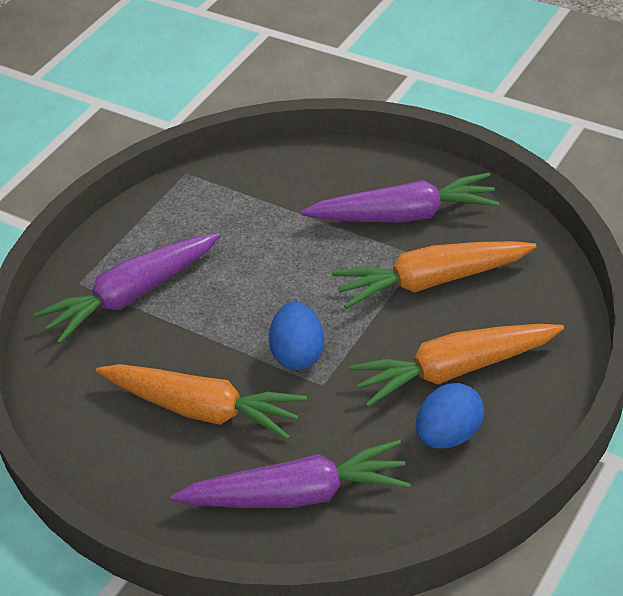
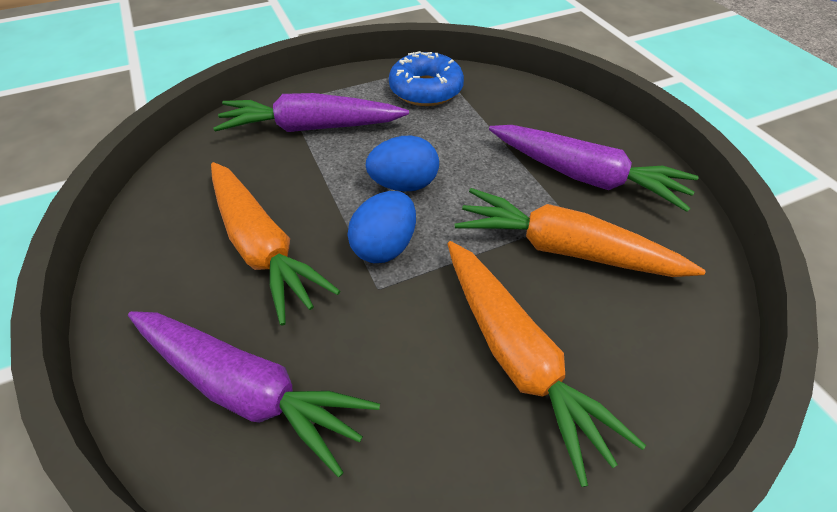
camera: 30 degrees right, 5 degrees up
(201, 203) = (426, 90): none -> blue donut
(449, 435) = (451, 431): blue egg -> blue egg (404, 184)
(455, 370) = (517, 357): orange carrot -> orange carrot turned 135 degrees counterclockwise

